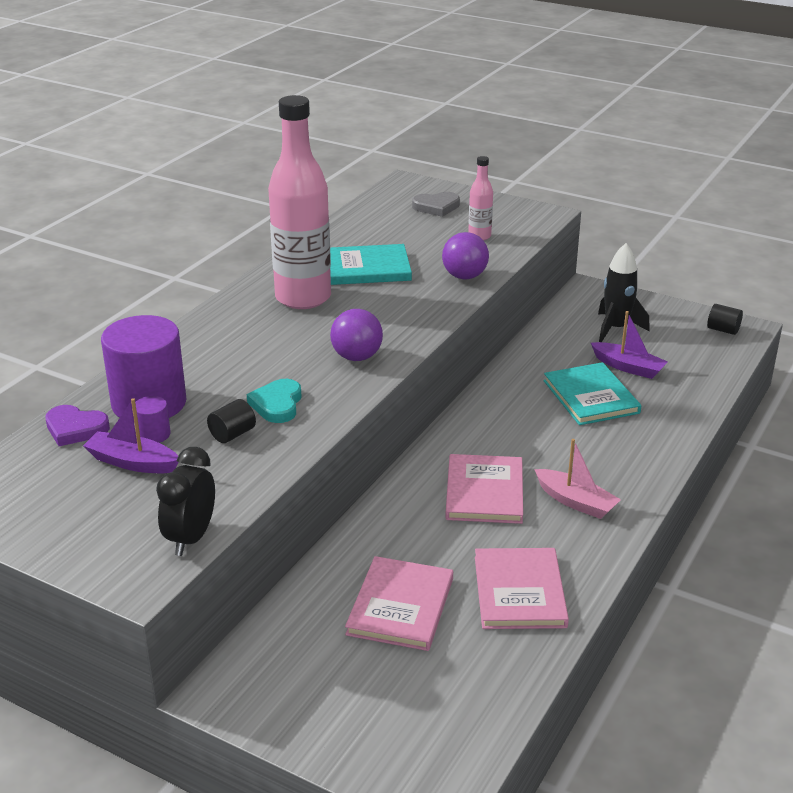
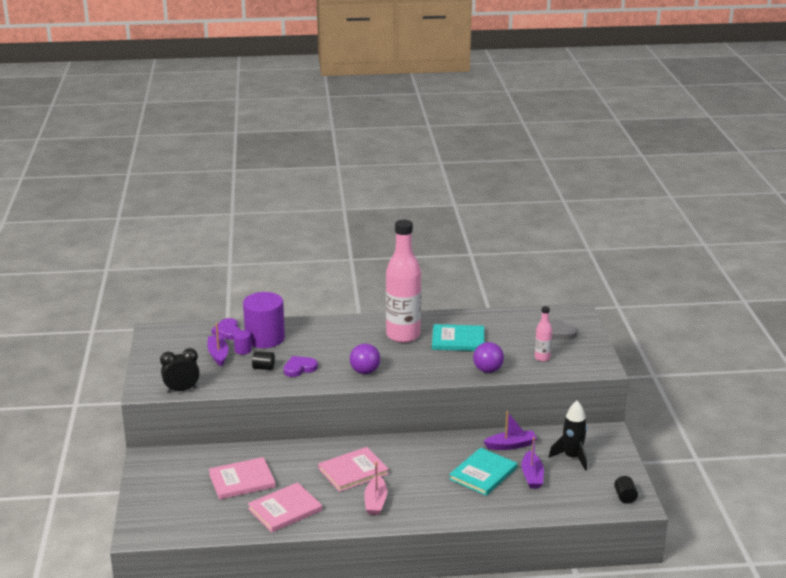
camera: 55 degrees right, 5 degrees down
(277, 404) = (299, 368): turquoise heart -> purple heart
(367, 268) = (458, 340): turquoise book -> turquoise book turned 45 degrees counterclockwise
(550, 355) = (511, 445): none -> purple boat

